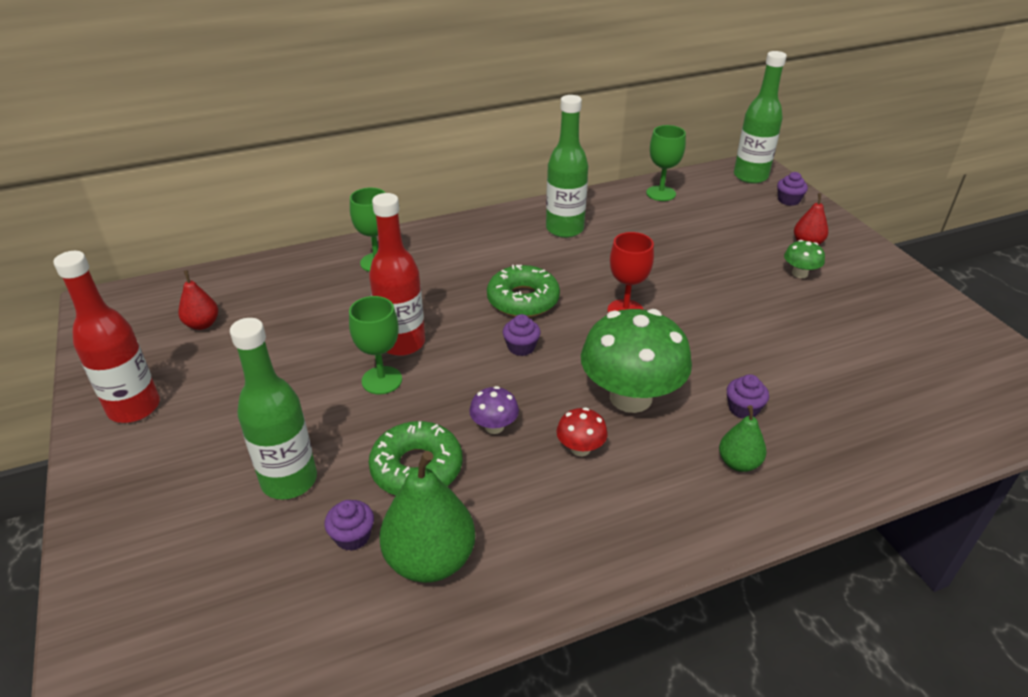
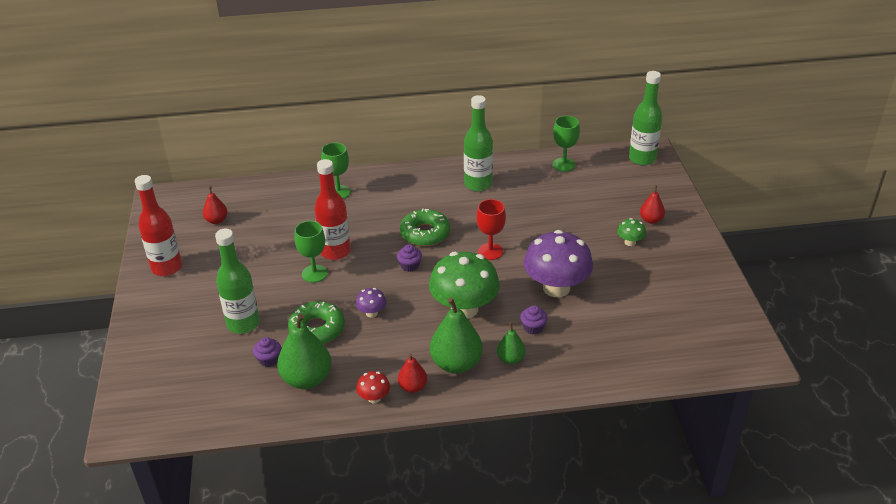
camera: 15 degrees right, 0 degrees up
(580, 448) = (418, 334): red mushroom -> red mushroom (374, 398)
(613, 539) = (412, 387): none -> red pear
(662, 486) = (456, 364): none -> green pear
(742, 346) = (556, 288): none -> purple mushroom
(788, 200) = (659, 183): purple cupcake -> none

